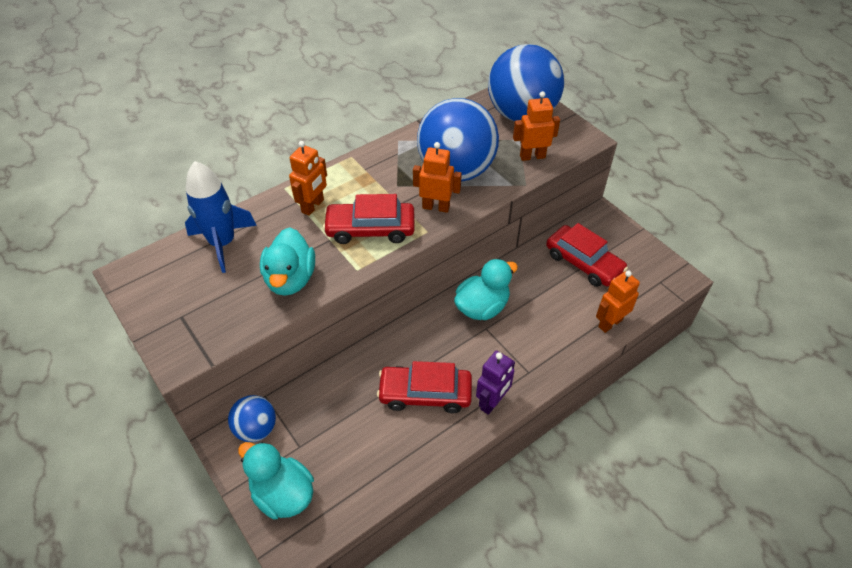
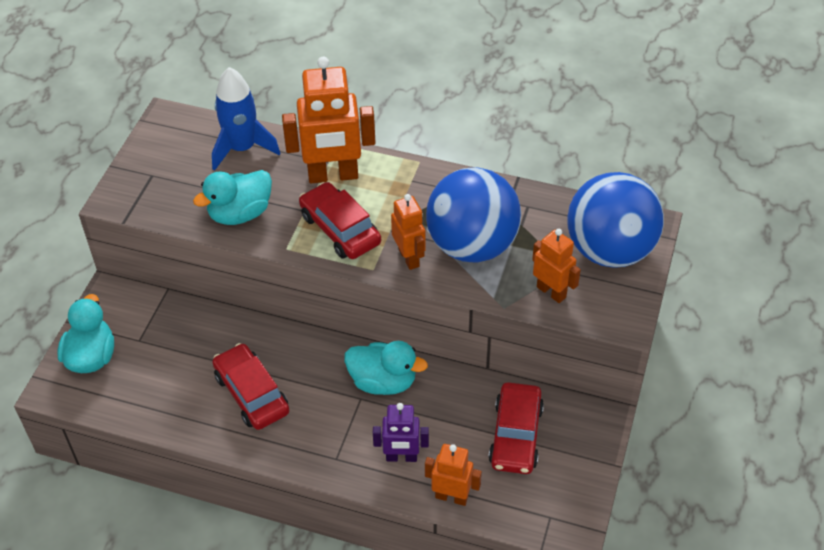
camera: 55 degrees right, 0 degrees up
(256, 429) = (134, 303): blue ball -> none
(313, 206) = (333, 175): orange robot -> orange robot, size x1.75
(492, 402) = (280, 448): purple robot -> purple robot (401, 457)

